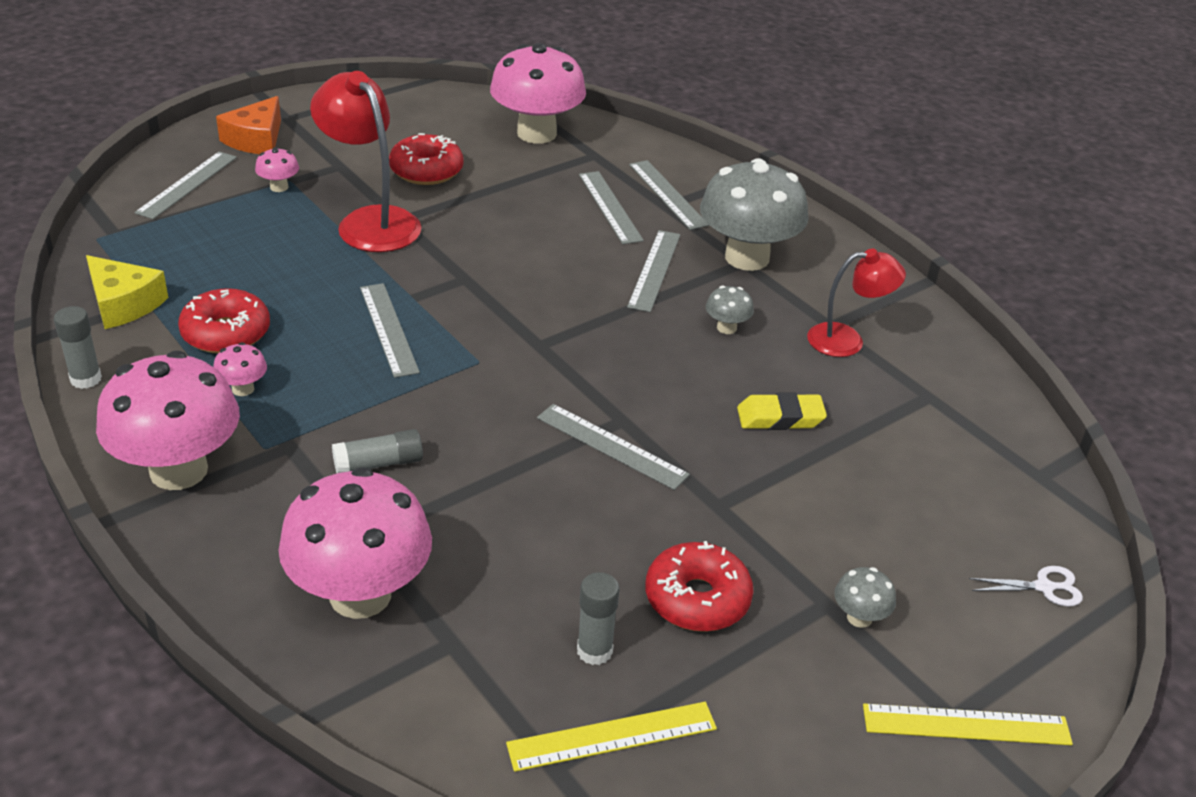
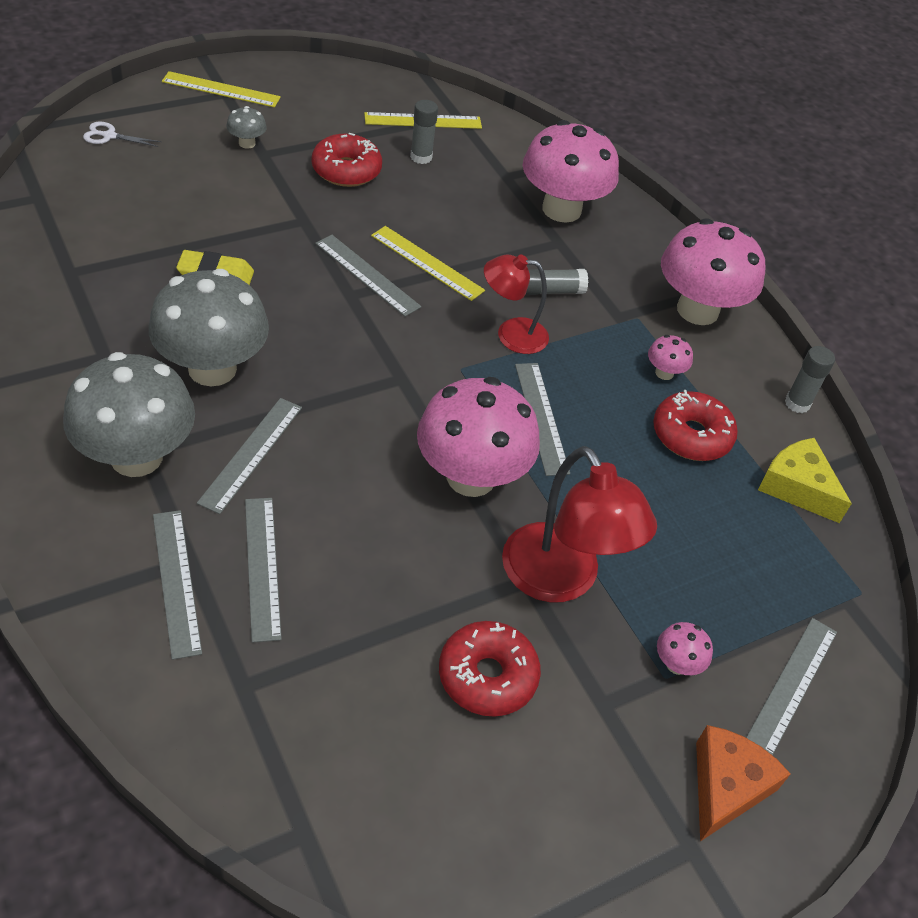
camera: 175 degrees left, 10 degrees up
(536, 133) = (313, 754): pink mushroom -> pink mushroom (471, 477)
(543, 474) = (427, 263): none -> yellow ruler
(726, 328) = (212, 368): grey mushroom -> grey mushroom, size x2.39
(847, 340) = (101, 336): red lamp -> red lamp (511, 334)

